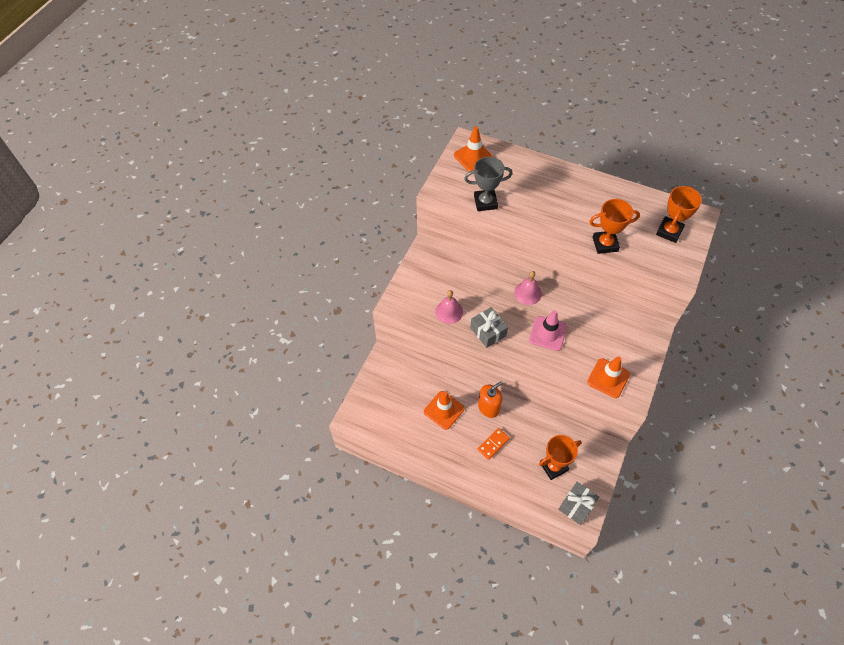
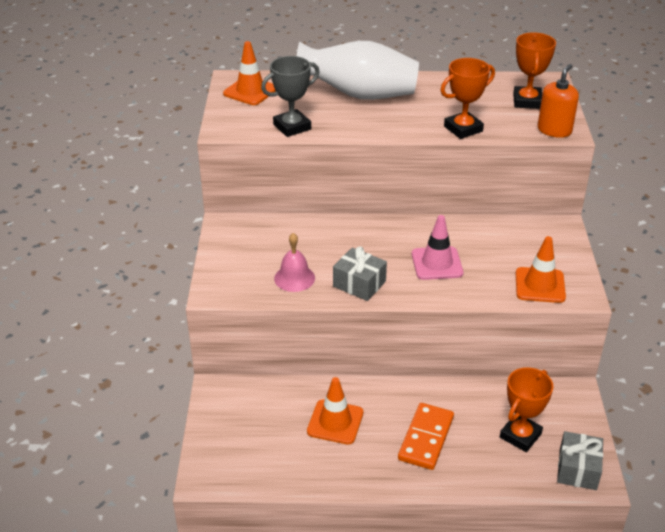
camera: 25 degrees left, 20 degrees down
(488, 407) = (395, 398): orange soap dispenser -> orange soap dispenser (554, 130)
(493, 444) = (425, 438): orange domino -> orange domino, size x1.54
(528, 293) = (386, 231): pink bell -> none
(547, 185) = (359, 95): none -> white vase

